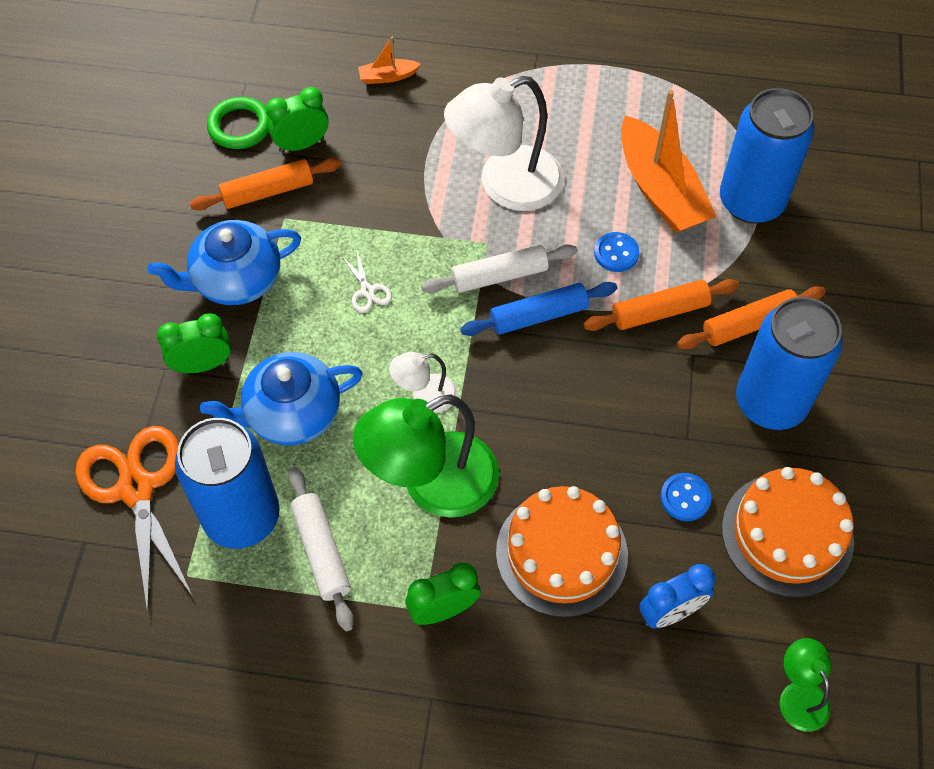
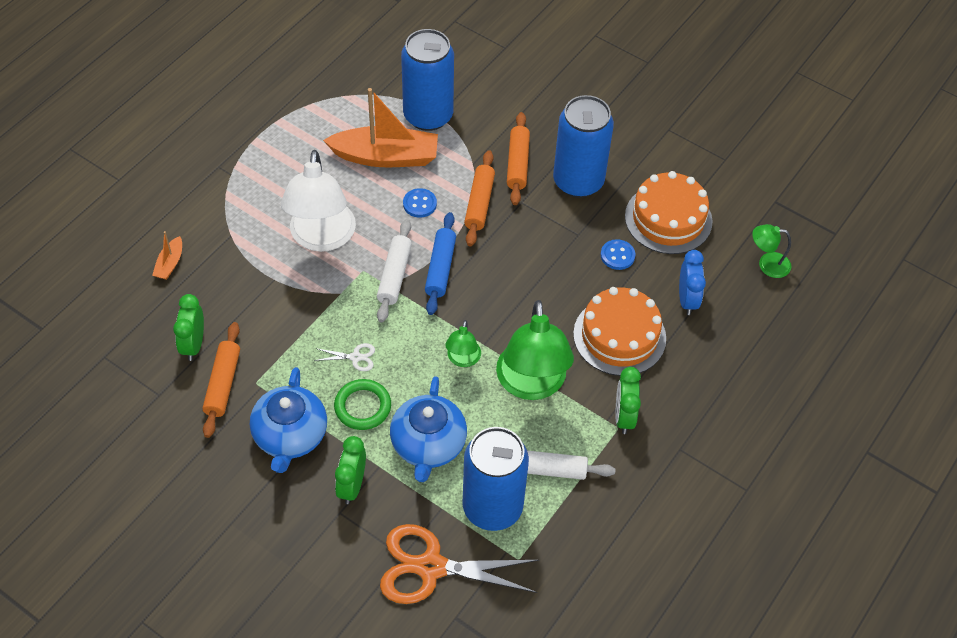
camera: 65 degrees left, 5 degrees down
(240, 126) = (145, 378): green ring -> green ring (362, 407)
(425, 396) = (462, 359): white lamp -> green lamp

